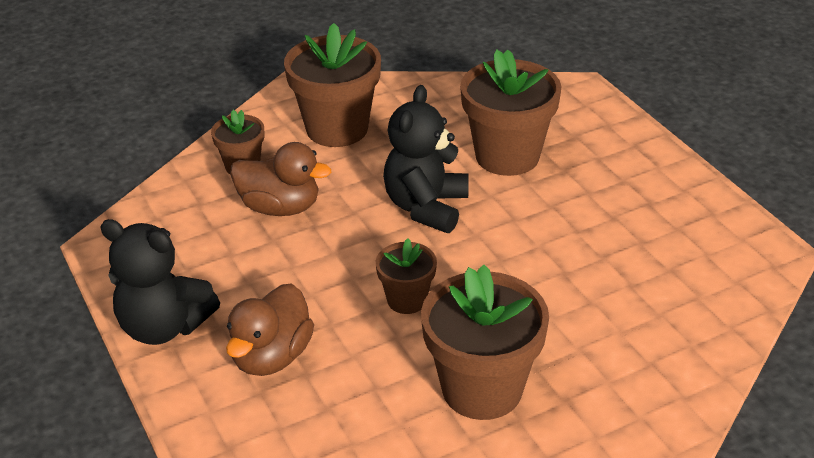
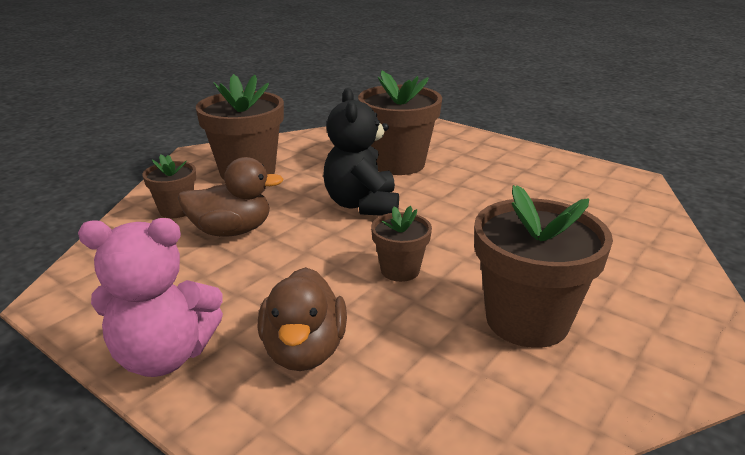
camera: 25 degrees left, 10 degrees down
(164, 326) = (164, 356): black teddy bear -> pink teddy bear

